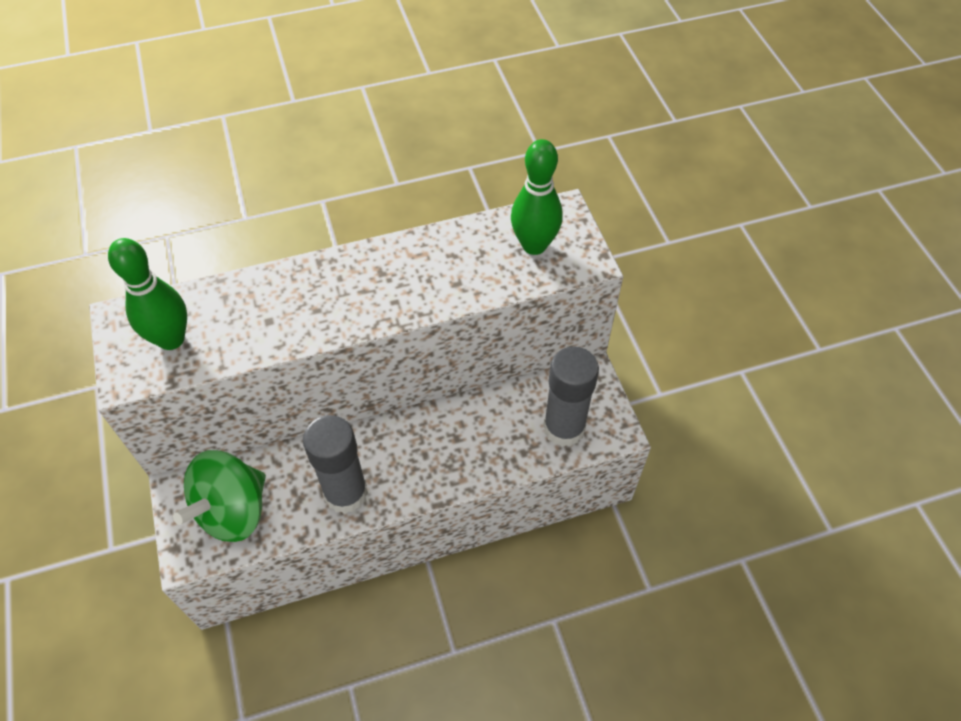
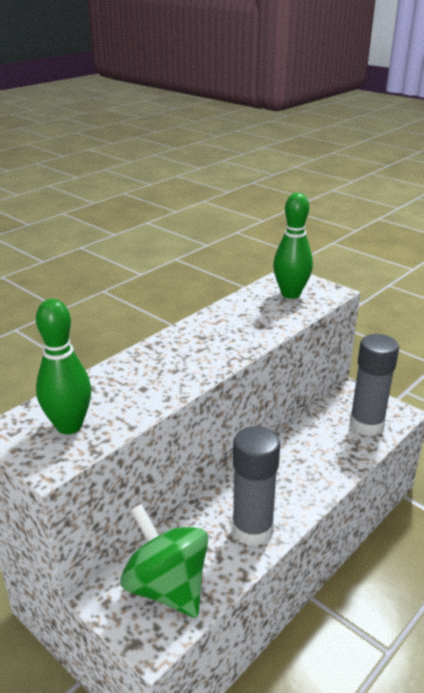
camera: 30 degrees left, 25 degrees down
(233, 511) = (167, 587): green spinning top -> green spinning top turned 135 degrees clockwise

